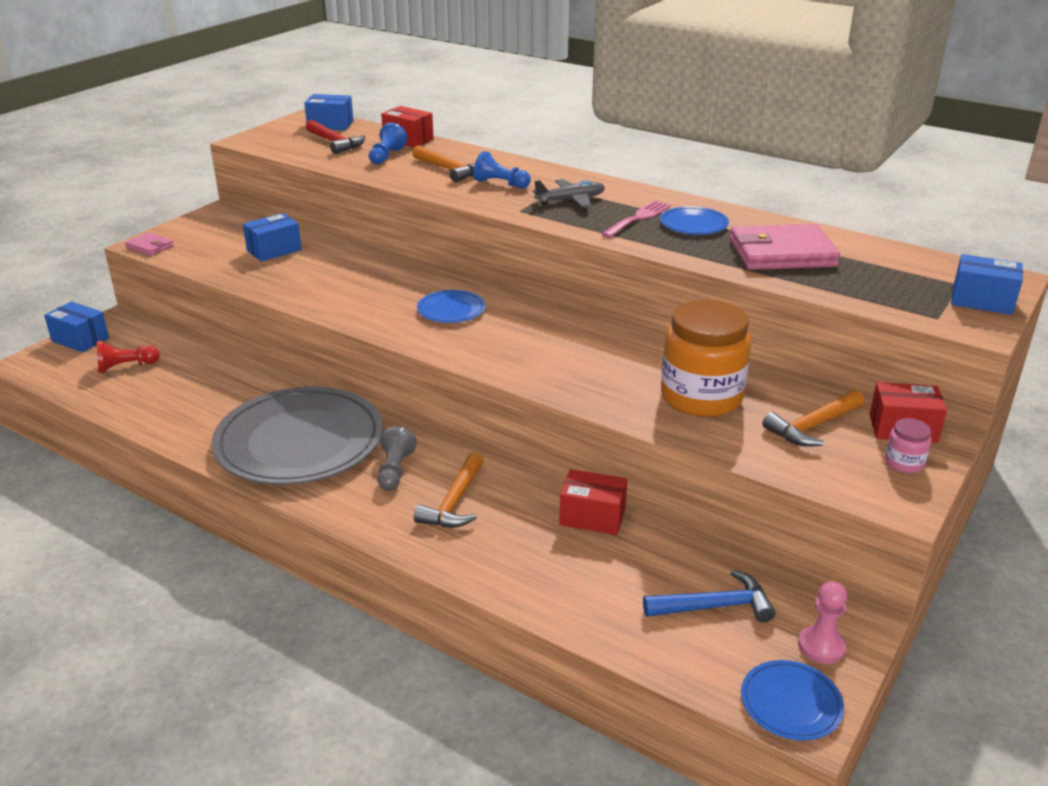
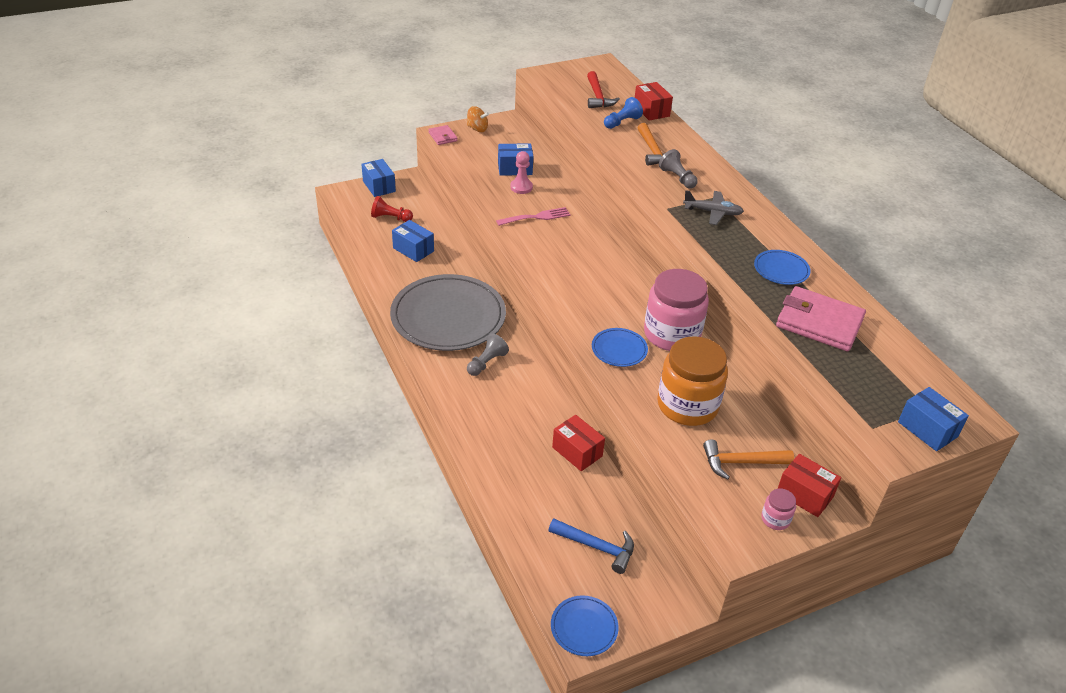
camera: 30 degrees right, 10 degrees up
(189, 228) = (477, 128): none -> orange spinning top
(330, 125) = (610, 77): blue box -> blue box (413, 249)
(451, 310) = (586, 264): blue plate -> blue plate (619, 349)
(454, 502) = (503, 401): orange hammer -> none
(500, 184) = (677, 178): blue pawn -> grey pawn
(613, 340) = (672, 334): none -> pink jar
(638, 218) = (745, 248): pink fork -> pink fork (536, 217)
(821, 646) = (637, 606): pink pawn -> pink pawn (521, 187)

